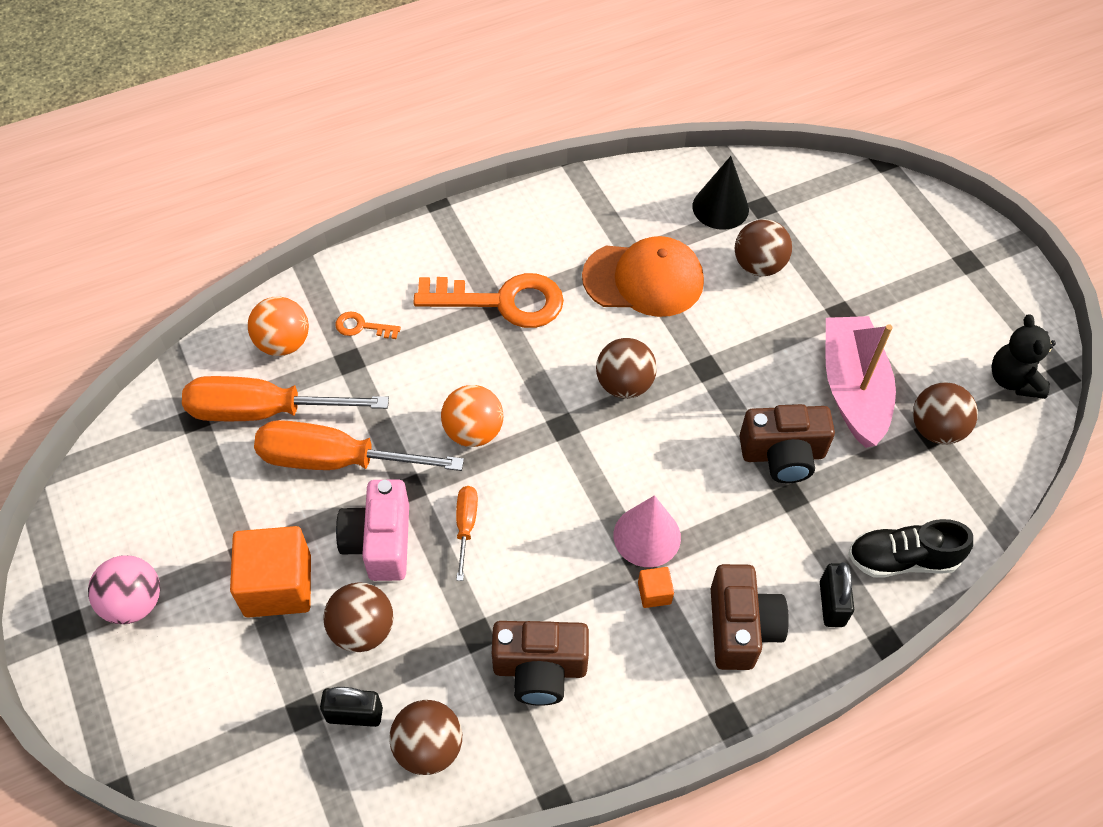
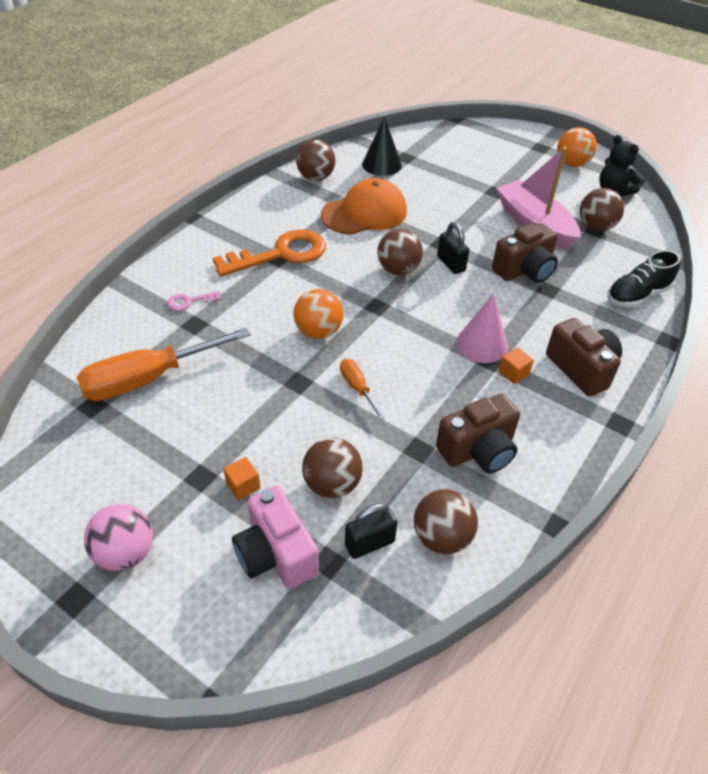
camera: 30 degrees left, 10 degrees down
(278, 585) = (243, 485): orange cube -> orange cube, size x0.45
(283, 343) = (134, 332): orange ball -> orange ball (572, 164)
(337, 460) = (230, 387): orange screwdriver -> none
(362, 327) = (189, 301): orange key -> pink key
(380, 542) = (302, 423): pink camera -> pink camera (276, 554)
(758, 265) = (428, 184): brown ball -> brown ball (316, 177)
(831, 604) = (620, 334): black padlock -> black padlock (451, 264)

